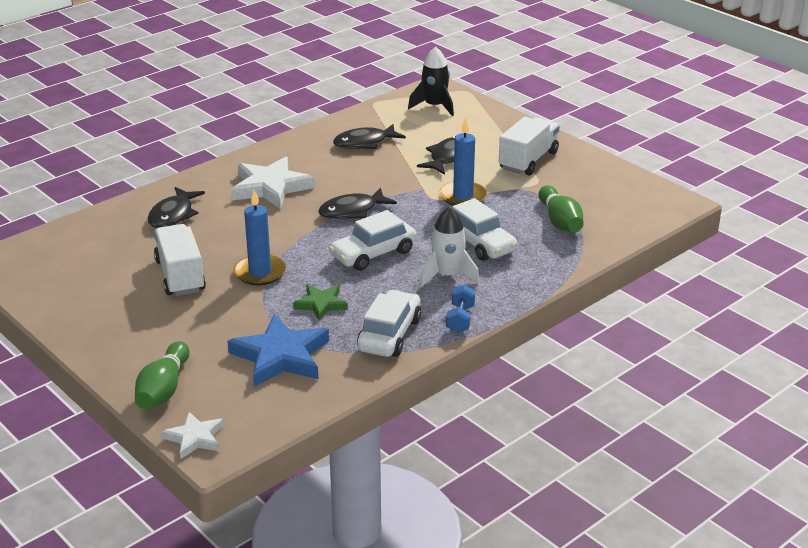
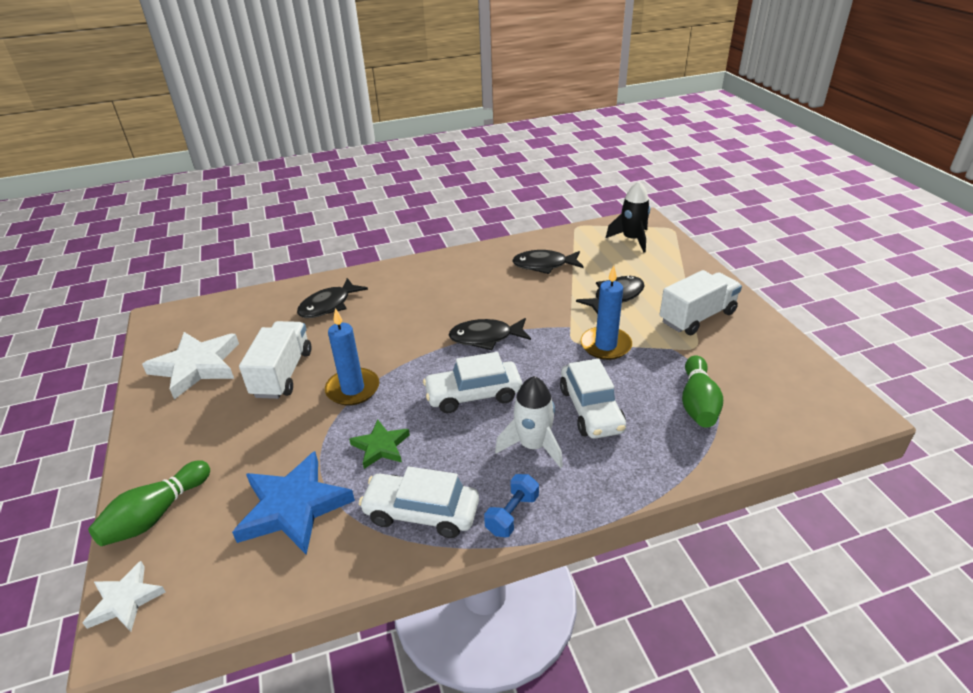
camera: 25 degrees right, 5 degrees up
(271, 187) = (430, 294): white star -> white star (197, 366)
(389, 334) = (421, 513): white car -> white car turned 120 degrees counterclockwise

